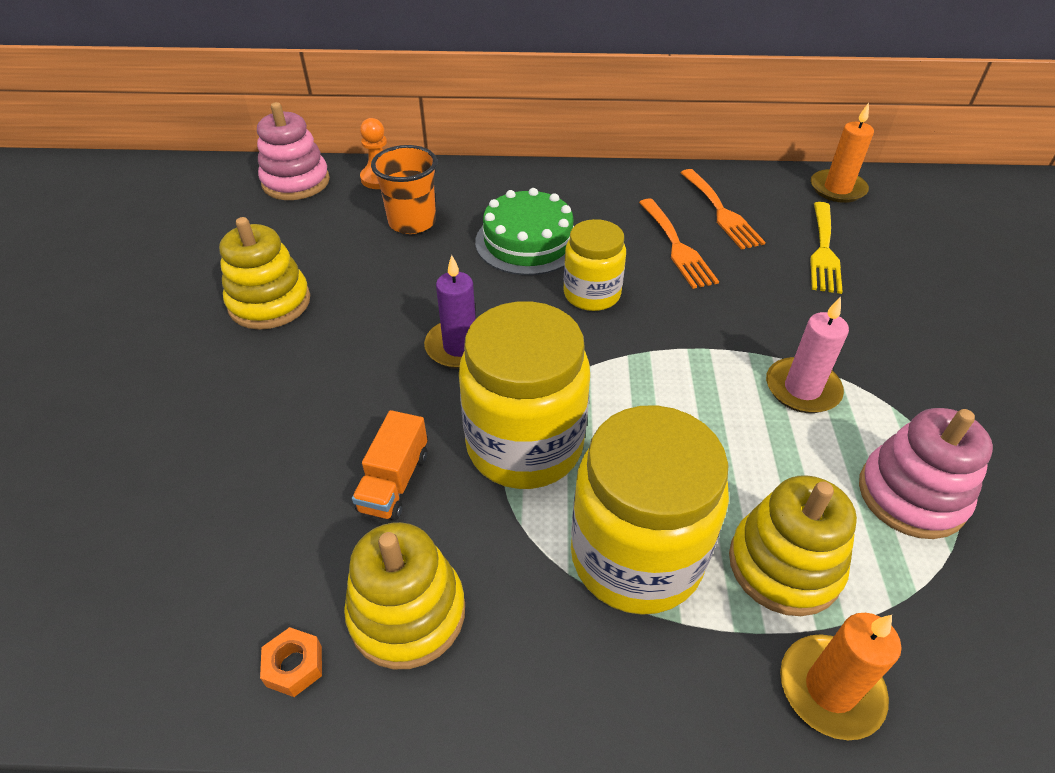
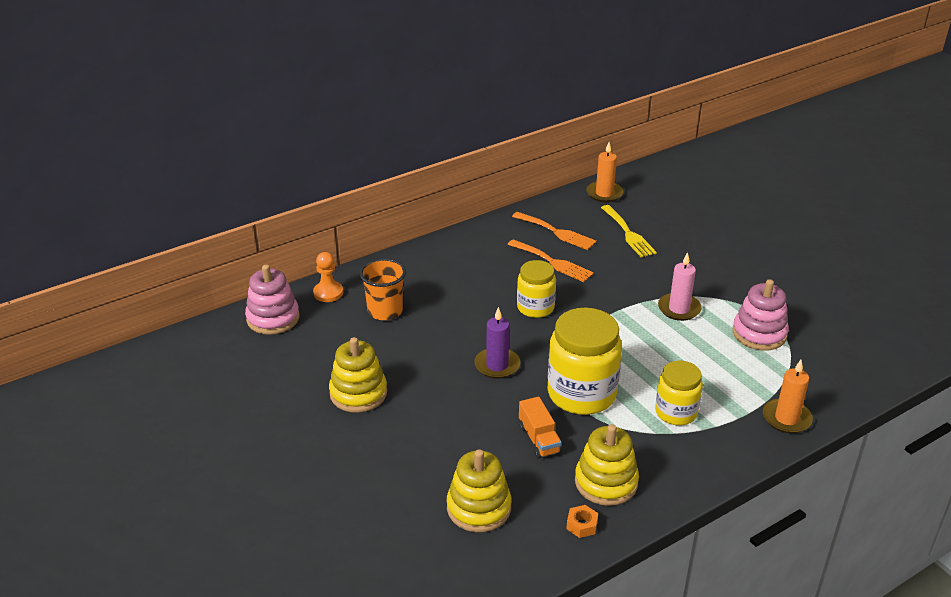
camera: 35 degrees left, 10 degrees down
(528, 242) = (468, 294): green cake -> none
(636, 557) = (676, 412): yellow jar -> yellow jar, size x0.60
(784, 565) = (735, 385): yellow stacking toy -> yellow stacking toy (479, 508)

